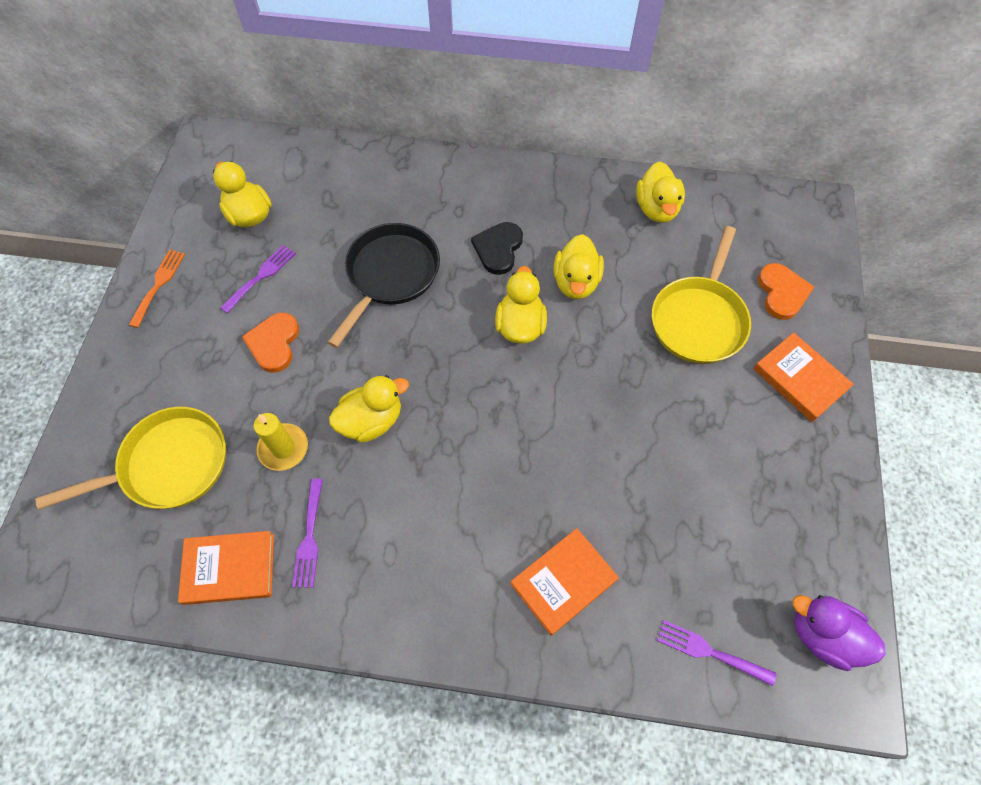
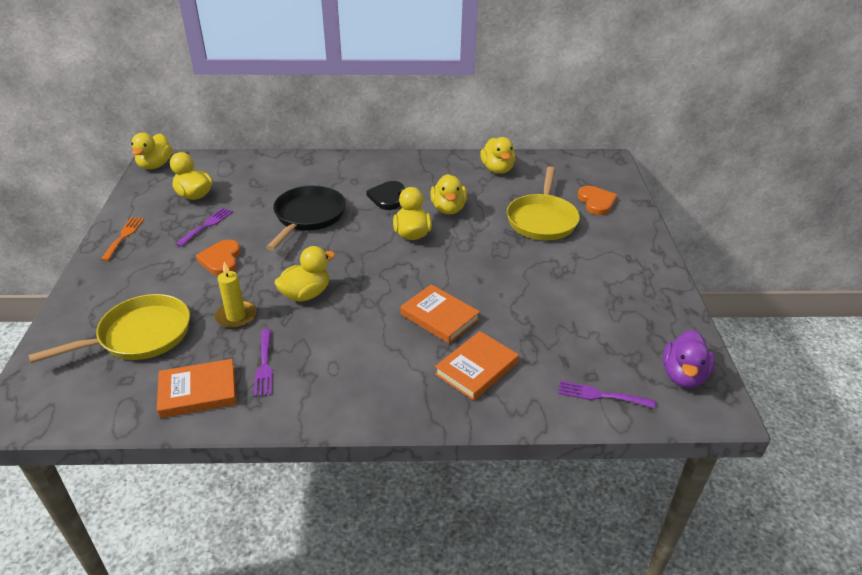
camera: 10 degrees left, 25 degrees down
(205, 149) = (155, 165): none -> yellow duck
(800, 379) = (622, 243): orange book -> orange book (439, 317)
(823, 635) = (683, 375): purple duck -> purple duck turned 90 degrees counterclockwise

